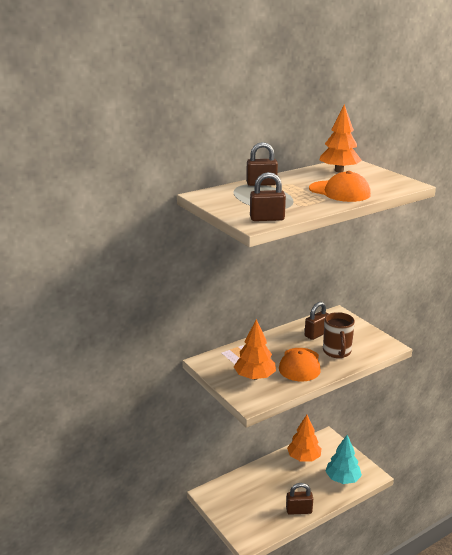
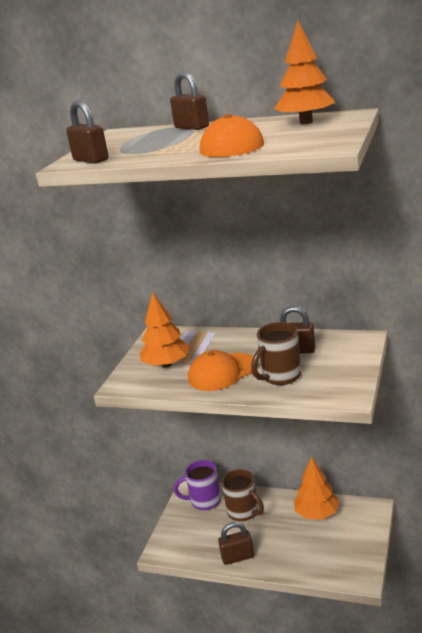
camera: 55 degrees right, 0 degrees up
(228, 494) = (204, 501): none -> purple mug
(262, 484) = (244, 512): none -> brown mug
(299, 510) = (237, 557): brown padlock -> brown padlock turned 60 degrees counterclockwise
(342, 479) = (323, 559): turquoise tree -> none

